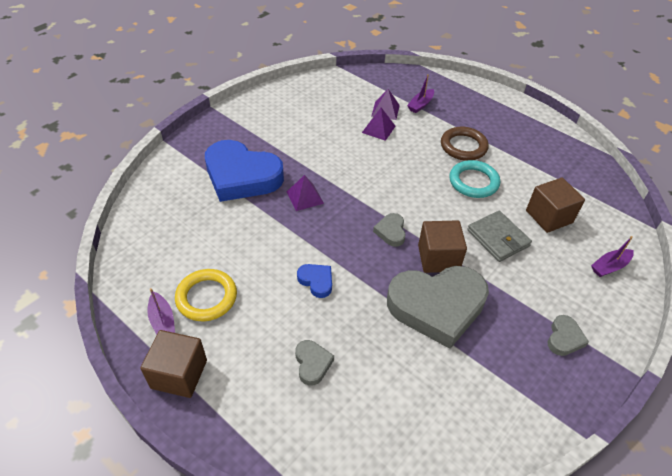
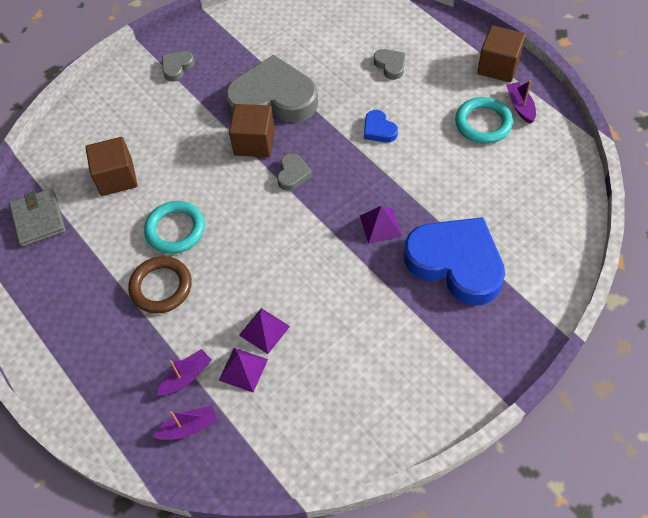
camera: 165 degrees left, 10 degrees up
(206, 297) = (483, 123): yellow ring -> turquoise ring
(312, 363) = (390, 65): grey heart -> grey heart turned 150 degrees clockwise
(498, 238) = (184, 158): grey wallet -> grey wallet (38, 219)
(609, 266) = (94, 121): purple boat -> purple boat (188, 427)

